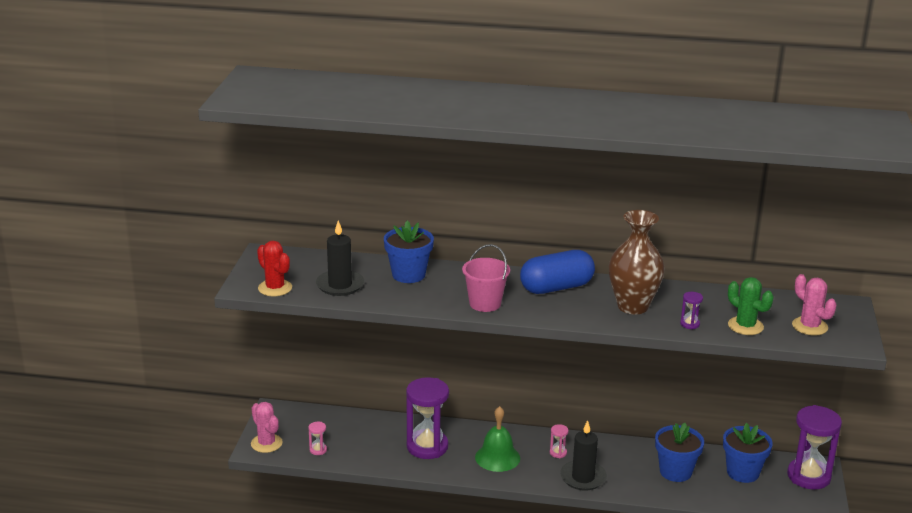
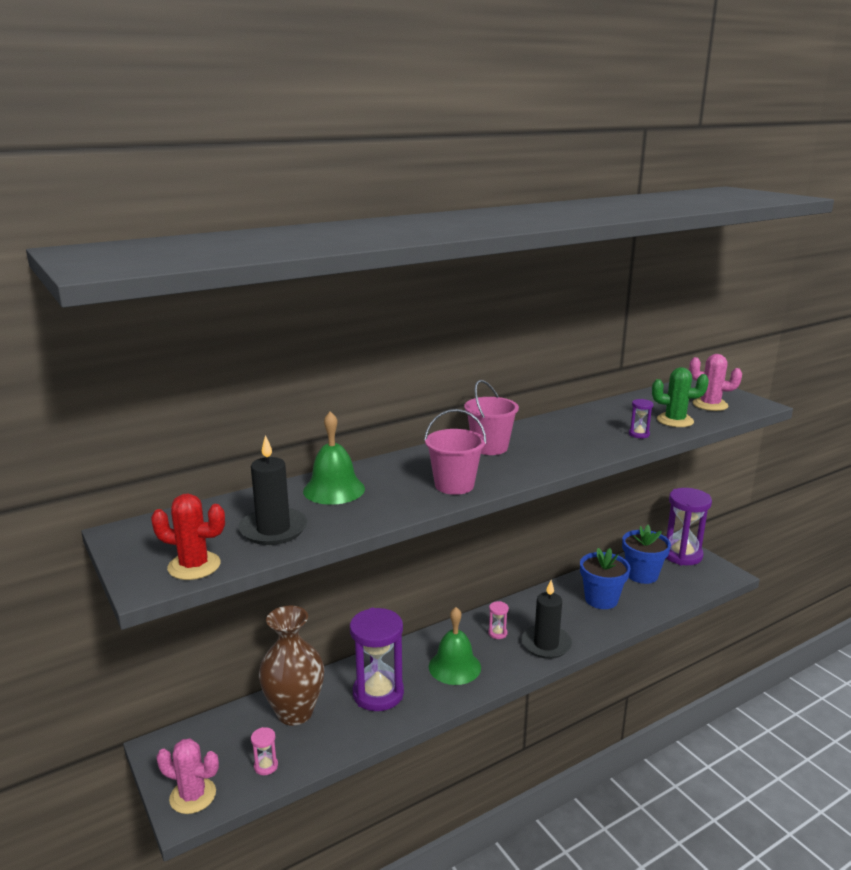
camera: 40 degrees left, 5 degrees down
(408, 275) = (334, 489): blue flower pot -> green bell
(556, 287) = (490, 447): blue capsule -> pink bucket
(632, 306) = (575, 438): brown vase -> brown vase (295, 712)

